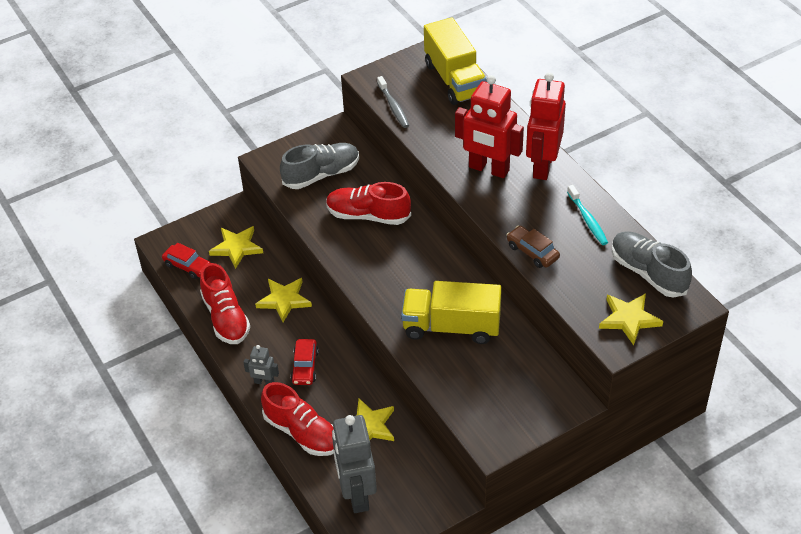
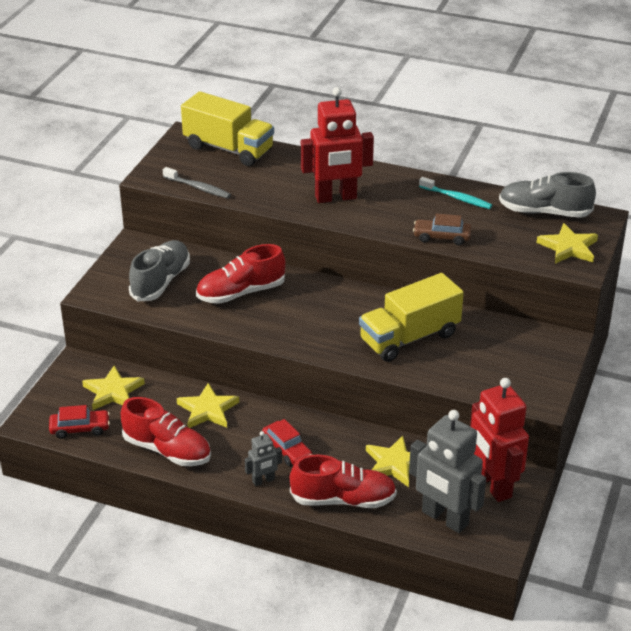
camera: 40 degrees left, 10 degrees down
(542, 166) = (376, 178): red robot -> red robot (493, 485)

